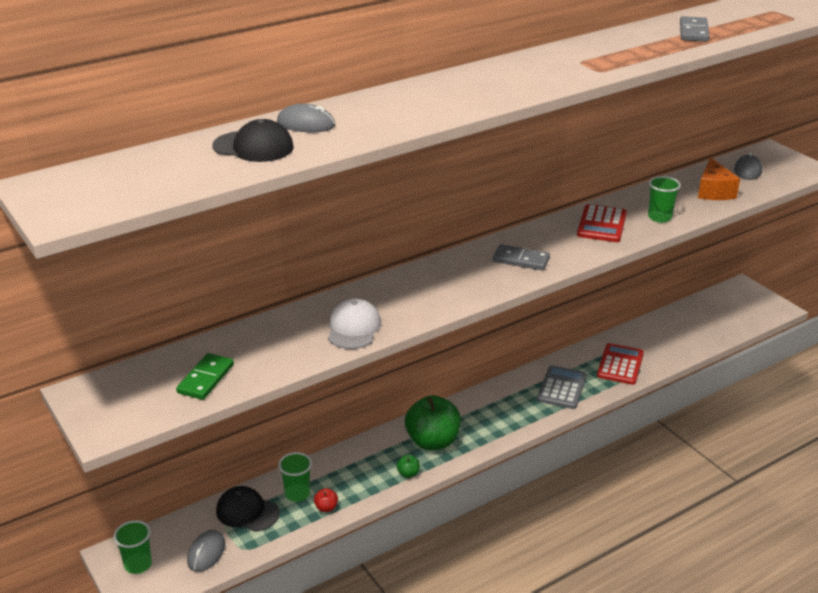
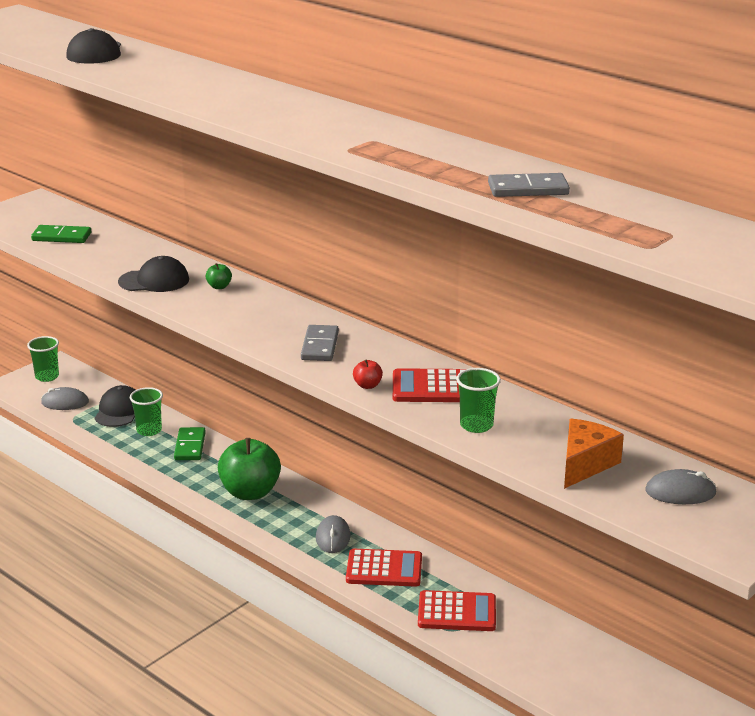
camera: 75 degrees right, 5 degrees down
(306, 124) = (149, 61): grey mouse -> grey mouse (333, 537)
(326, 508) = (133, 448): red apple -> red apple (367, 385)
(340, 469) = (190, 446): none -> green domino
(353, 328) = (154, 281): white cap -> black cap
(408, 473) = (194, 485): green apple -> green apple (219, 287)
(562, 388) = (384, 569): grey calculator -> red calculator
(714, 191) = (585, 464): orange cheese -> orange cheese turned 135 degrees clockwise

